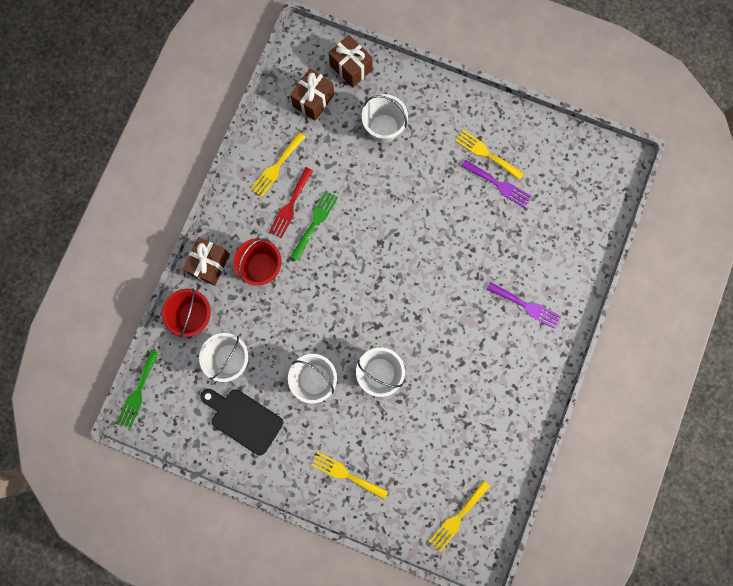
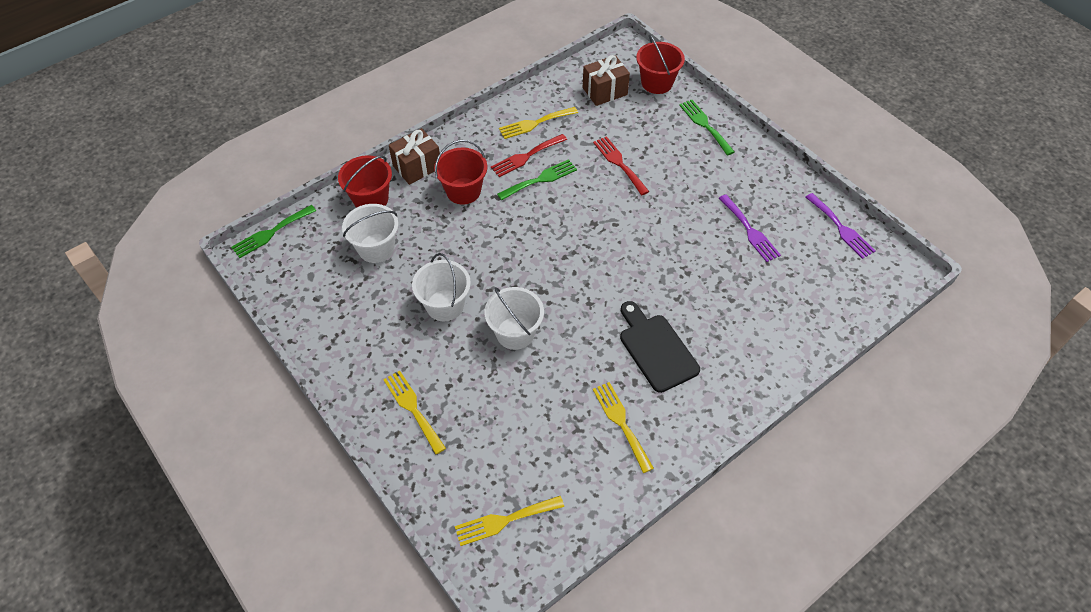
camera: 30 degrees right, 25 degrees down
(243, 419) = (349, 304): black cutting board -> black cutting board (656, 349)
(351, 67) = (657, 83): brown gift -> red bucket
(367, 172) = (619, 163): none -> red fork
(384, 128) = (658, 138): white bucket -> none
(413, 94) = (705, 125): none -> green fork
(486, 153) = (752, 200): yellow fork -> yellow fork (621, 423)
(526, 306) = (717, 350): purple fork -> purple fork (841, 228)

